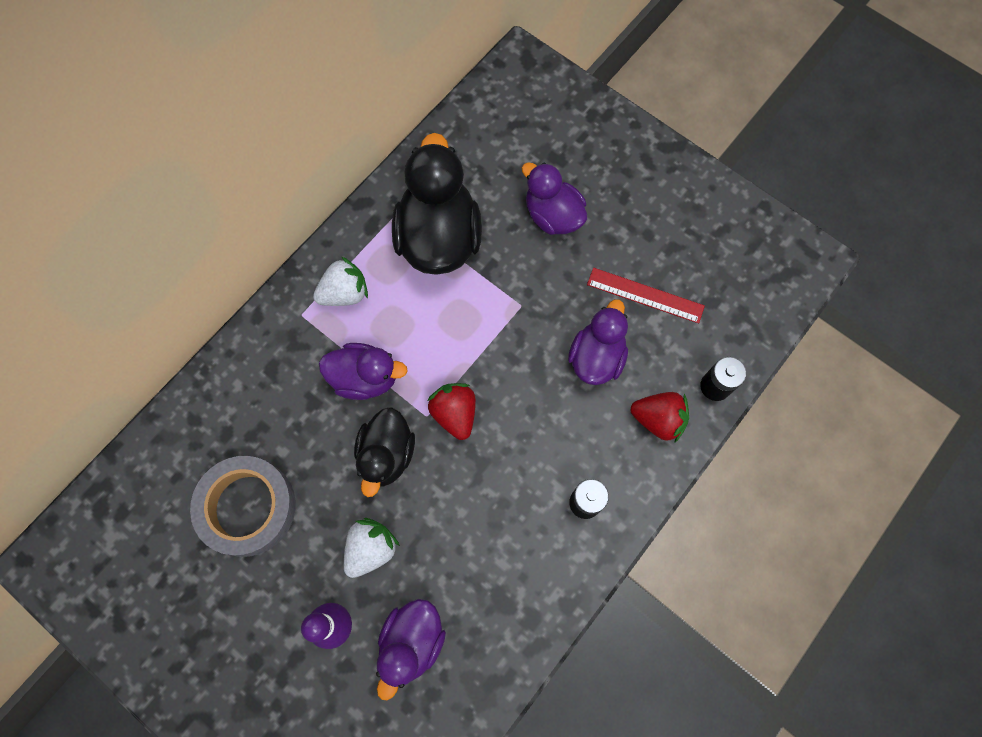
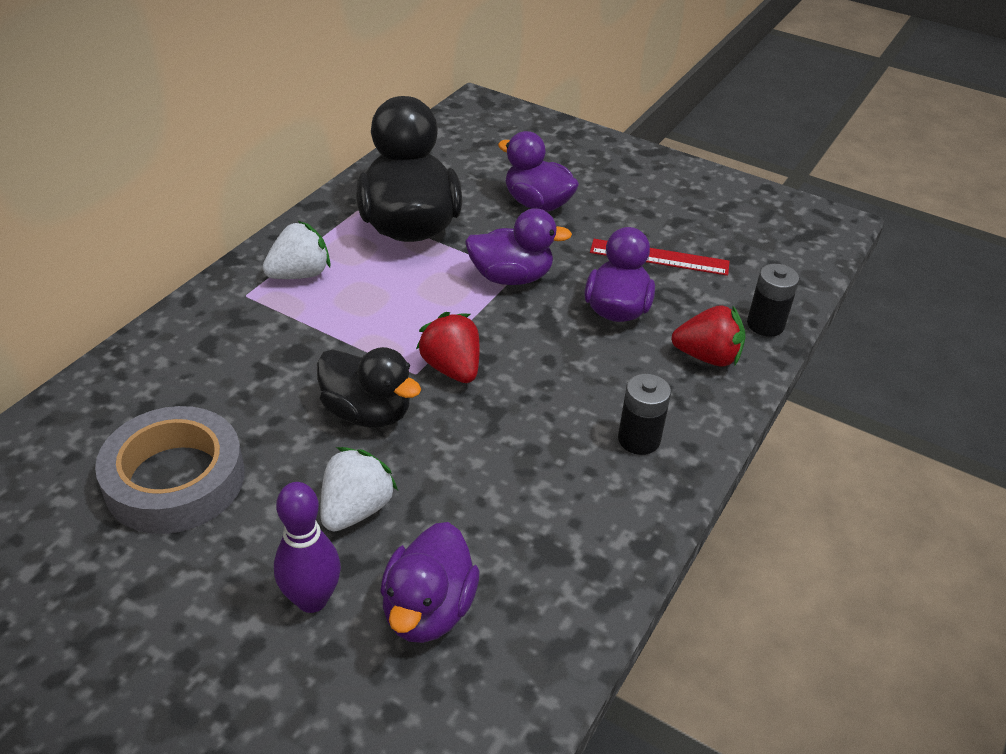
camera: 10 degrees left, 30 degrees down
(365, 378) = (332, 344): purple duck -> purple duck (511, 277)
(386, 455) = (367, 412): black duck -> black duck turned 60 degrees counterclockwise

